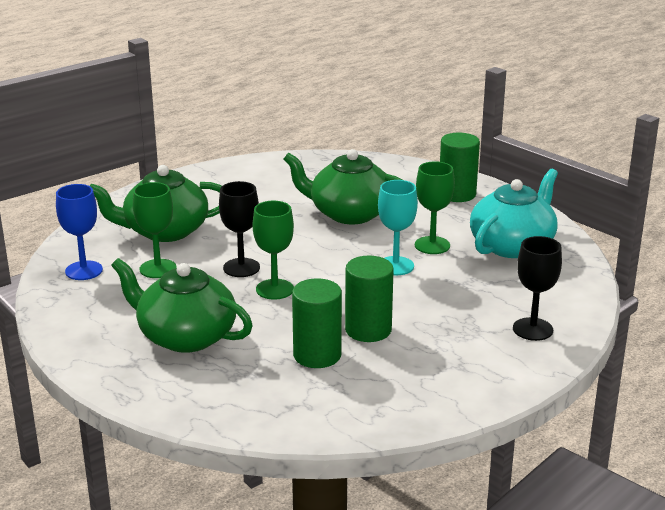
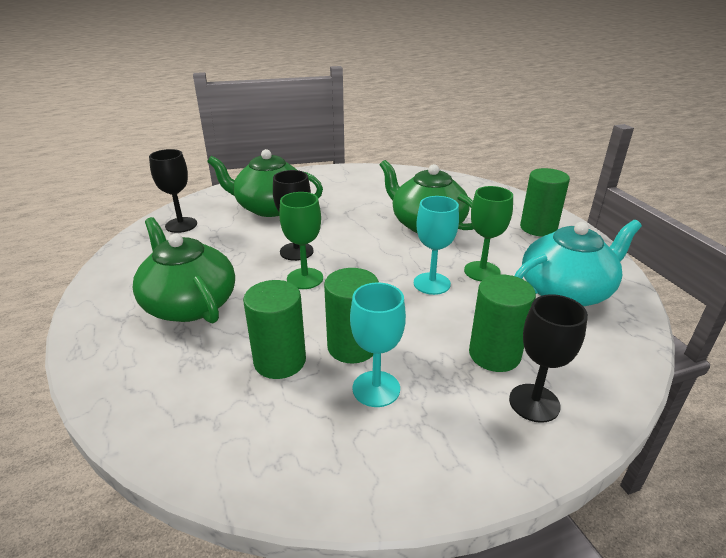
camera: 25 degrees right, 5 degrees up
(84, 270) = (181, 225): blue goblet -> black goblet
(158, 269) = (233, 236): green goblet -> none
(412, 352) = (376, 389): none -> turquoise goblet
(485, 306) = (494, 354): none -> green cylinder

